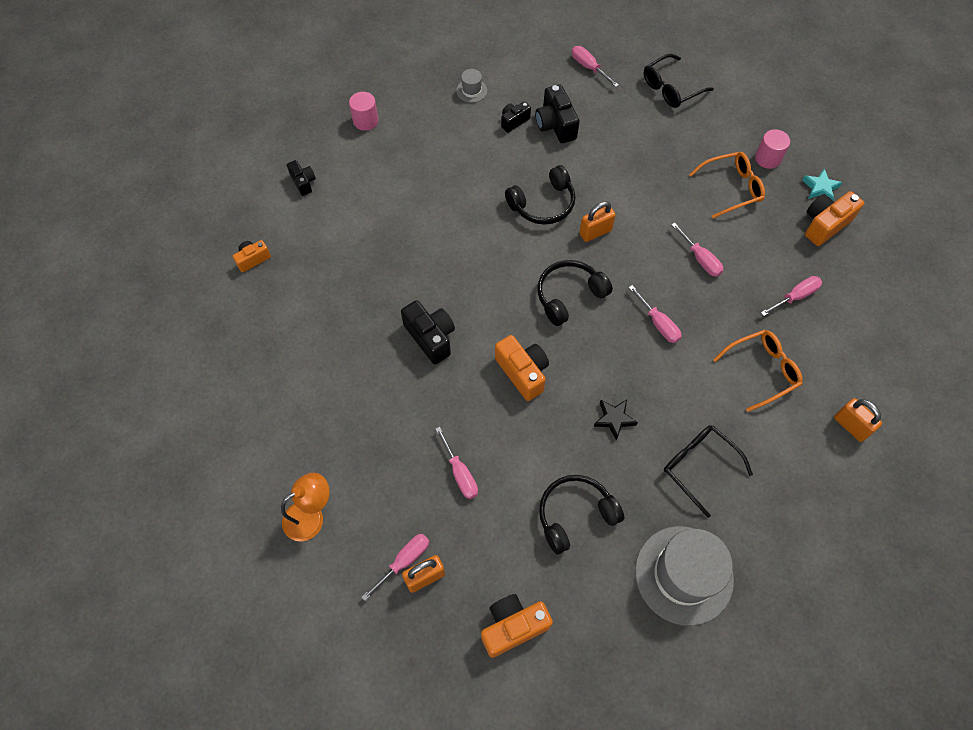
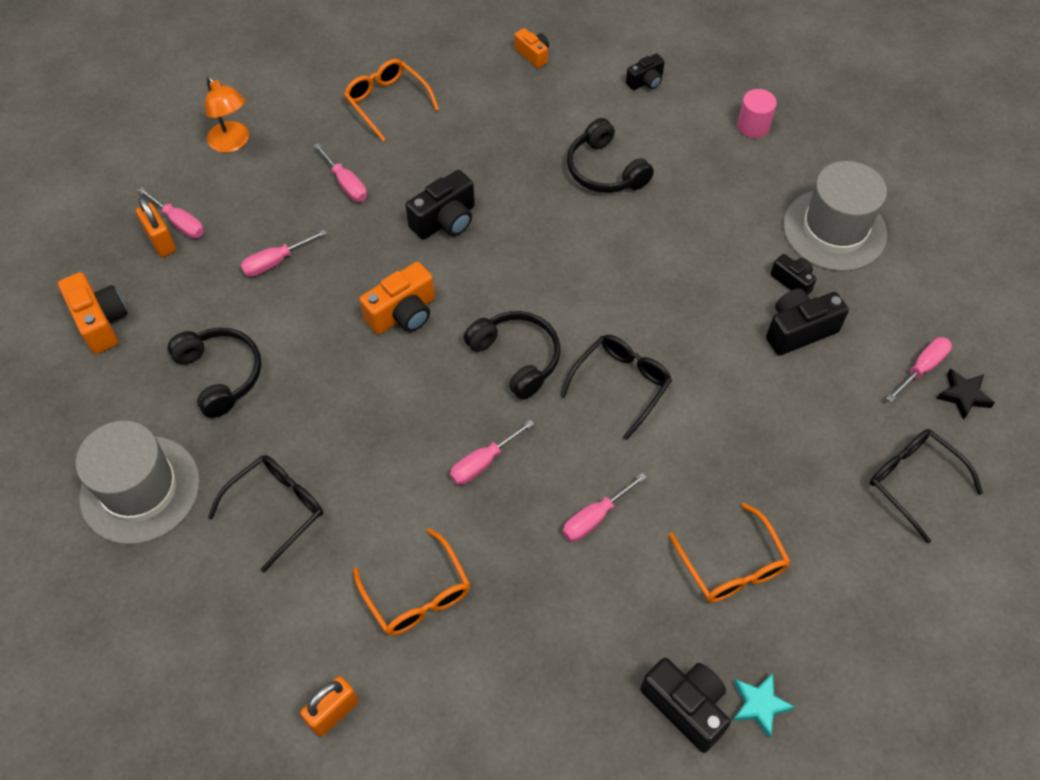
camera: 85 degrees right, 5 degrees down
(286, 378) = (387, 102): none -> orange glasses
(471, 91) = (834, 230): grey hat -> grey hat, size x2.37
(543, 204) = (657, 322): black headphones -> black headphones (604, 170)
(595, 232) = (621, 384): orange padlock -> black glasses
(614, 419) = (342, 412): black star -> black star (963, 395)
(767, 158) = (803, 624): pink cylinder -> none
(795, 297) = (544, 649): pink screwdriver -> pink screwdriver (346, 183)
(824, 224) = (686, 706): orange camera -> black camera

